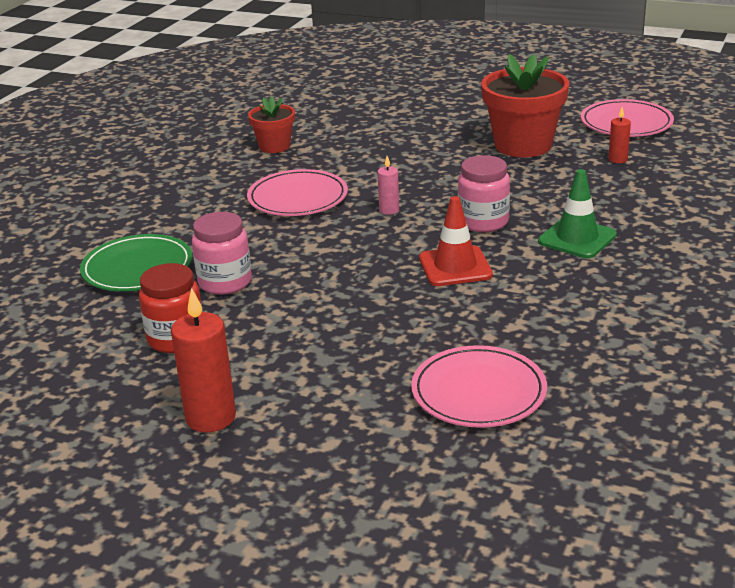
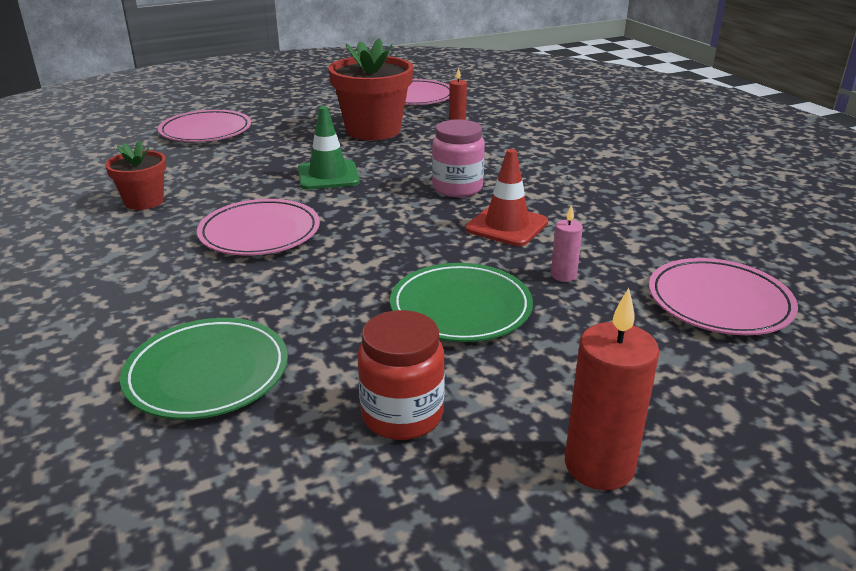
camera: 50 degrees left, 0 degrees up
(225, 282) = (339, 334): pink jar -> none
(313, 303) = (461, 307): none -> green plate
(389, 210) = (366, 209): pink candle -> pink candle (563, 275)
(402, 101) = (206, 131): none -> pink plate
(577, 238) = (541, 173): green traffic cone -> green traffic cone (328, 175)

